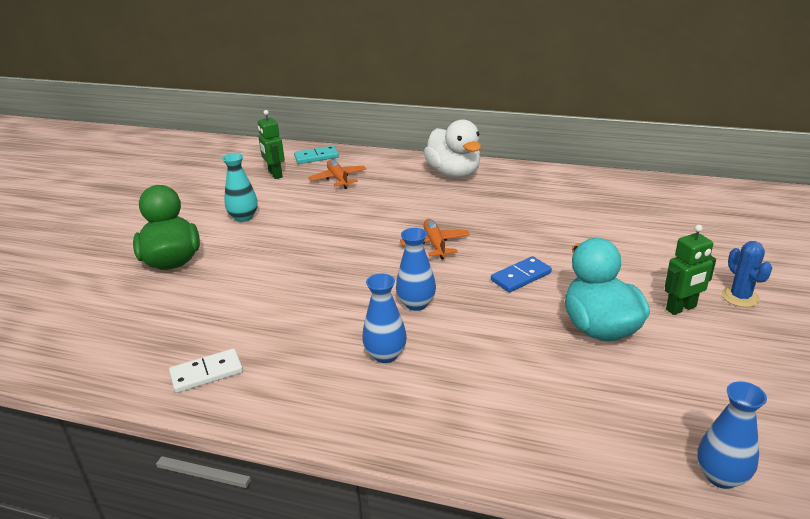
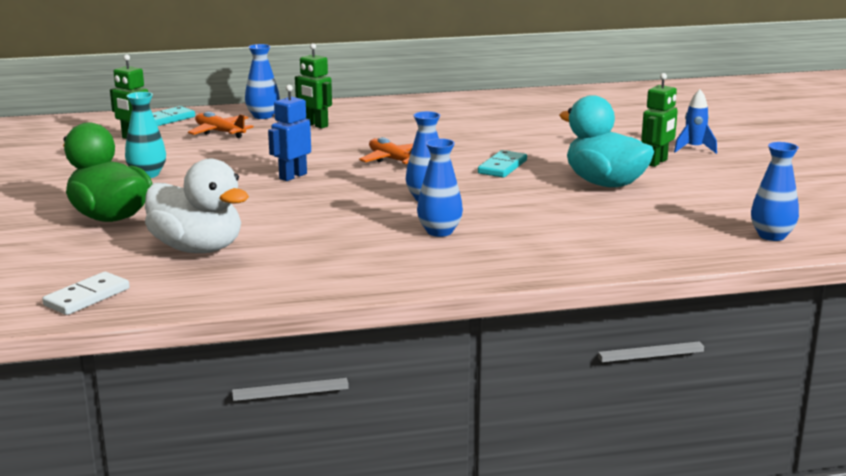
camera: 30 degrees left, 10 degrees down
(206, 373) = (276, 275): white domino -> white domino (87, 297)
(339, 245) = (292, 176): none -> blue robot
(386, 166) = (263, 116): none -> blue vase
(415, 185) = (315, 125): none -> green robot
(454, 173) = (347, 112): white duck -> white duck (198, 248)
(521, 277) = (502, 167): blue domino -> turquoise domino
(740, 297) = (694, 149): blue cactus -> blue rocket

